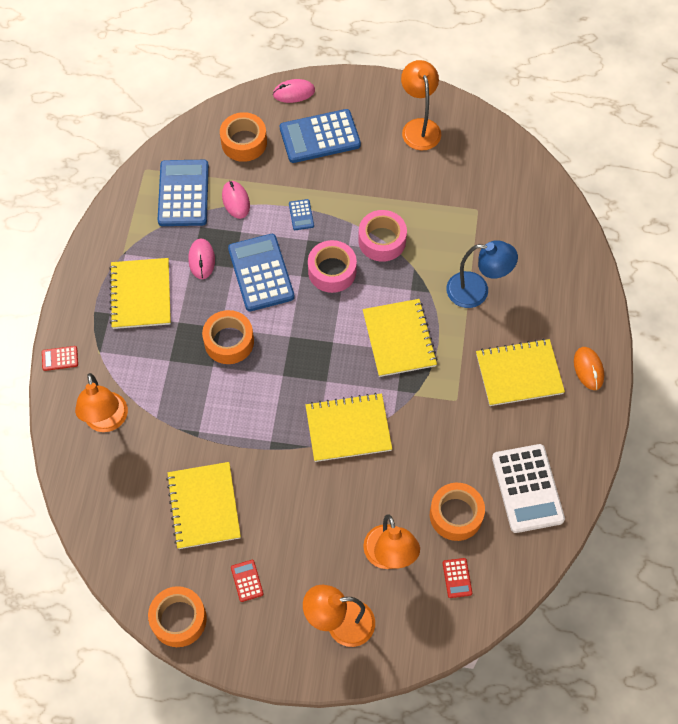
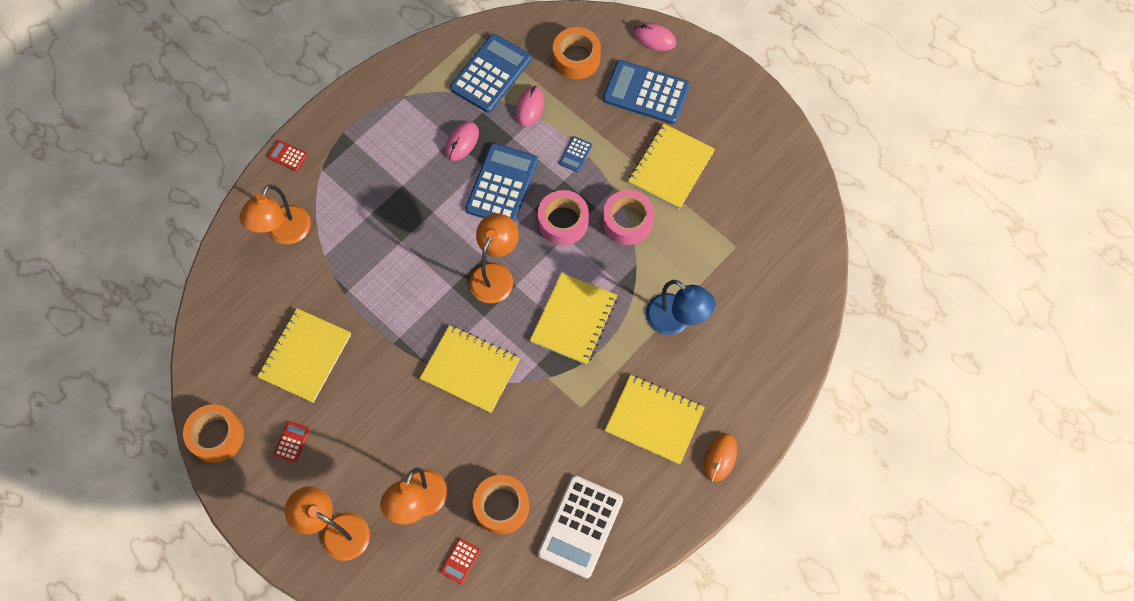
camera: 35 degrees right, 5 degrees up
(141, 294) = (390, 141): yellow notebook -> yellow notebook (671, 167)
(229, 341) = (430, 228): orange tape -> none
(419, 127) = (742, 137): orange lamp -> orange lamp (495, 274)

